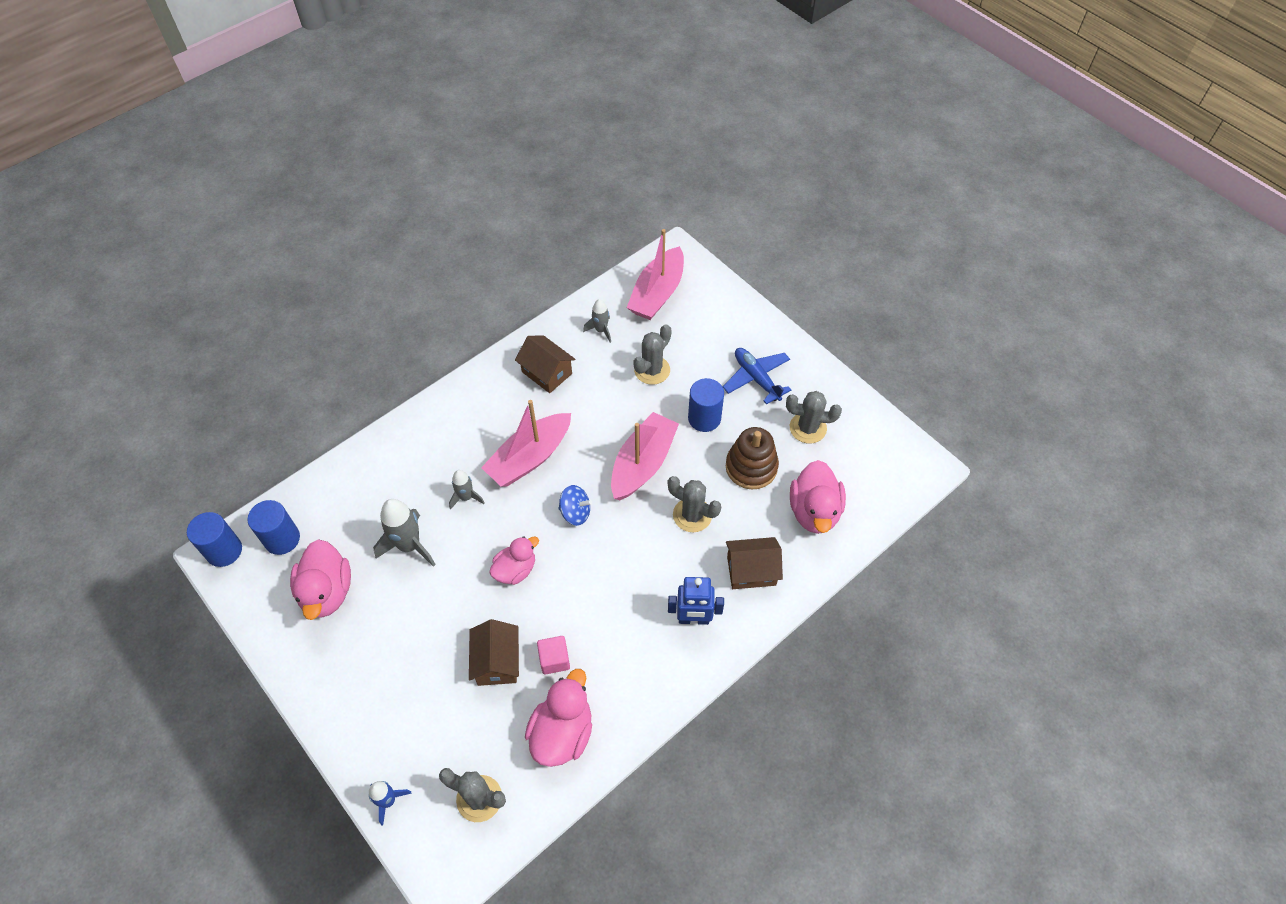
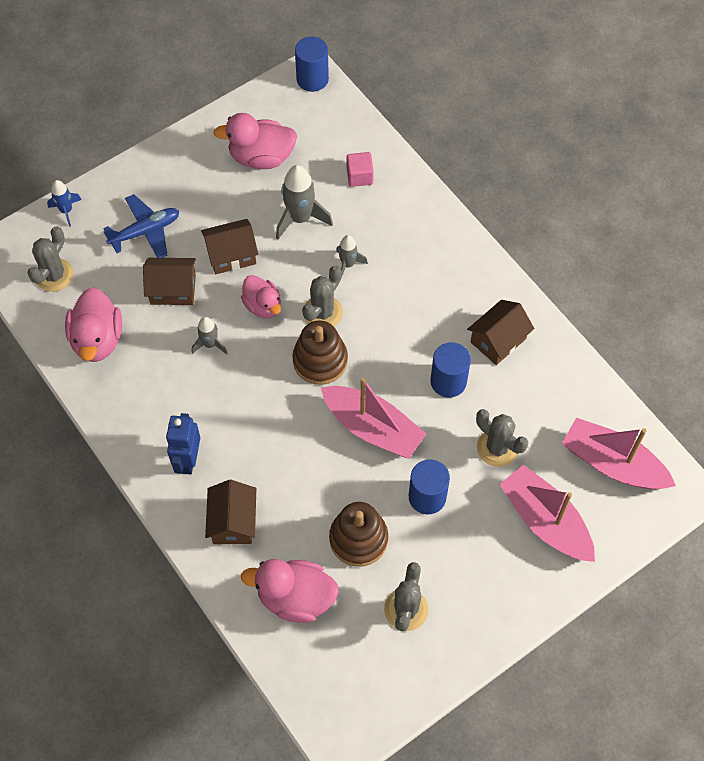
camera: 95 degrees right, 5 degrees up
(282, 539) = (319, 120): blue cylinder -> blue cylinder (448, 381)
(454, 607) = (231, 255): none -> brown house
(530, 457) = (389, 321): pink boat -> pink boat (545, 521)
(554, 659) = (167, 336): pink cube -> pink cube (359, 176)
(562, 733) = (97, 339): pink duck -> pink duck turned 60 degrees clockwise
(575, 512) = (320, 360): blue spinning top -> brown stacking toy
(601, 330) = (556, 398): grey rocket -> grey rocket (210, 344)
(692, 515) = (305, 471): grey cactus -> grey cactus (322, 312)
(756, 378) = (480, 562): blue plane -> blue plane (145, 231)

